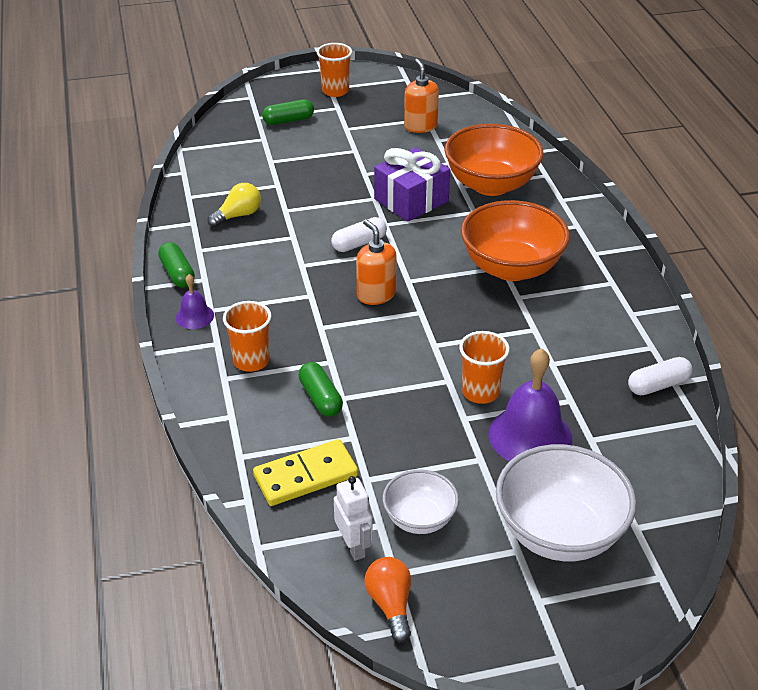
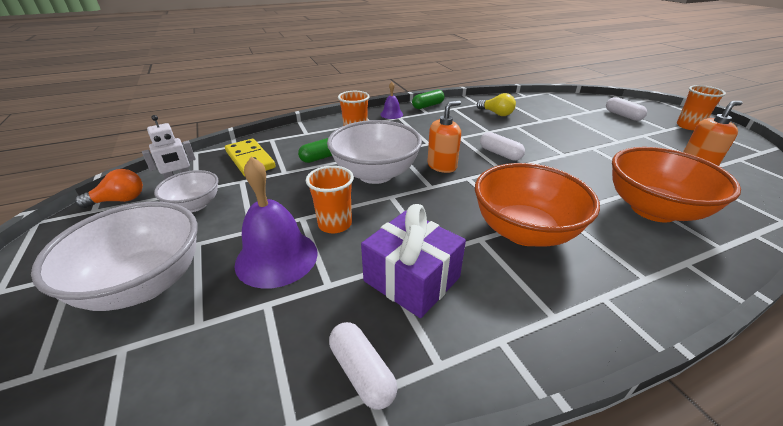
camera: 80 degrees right, 5 degrees down
(288, 120) = (623, 115): green capsule -> white capsule
(381, 352) = (375, 174): none -> white bowl
(411, 200) = (578, 170): purple gift -> purple gift (411, 279)

